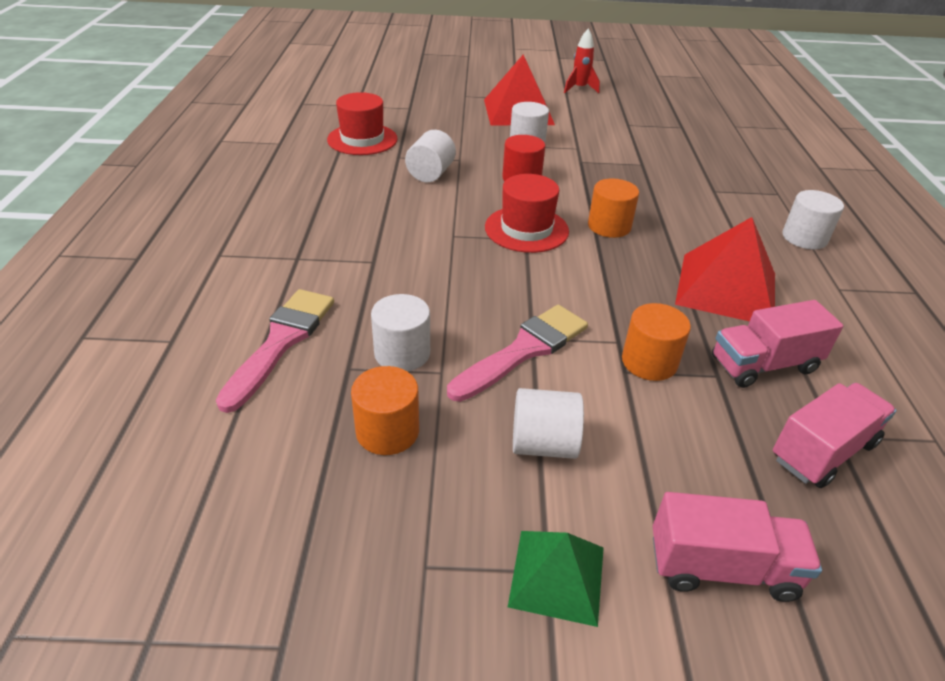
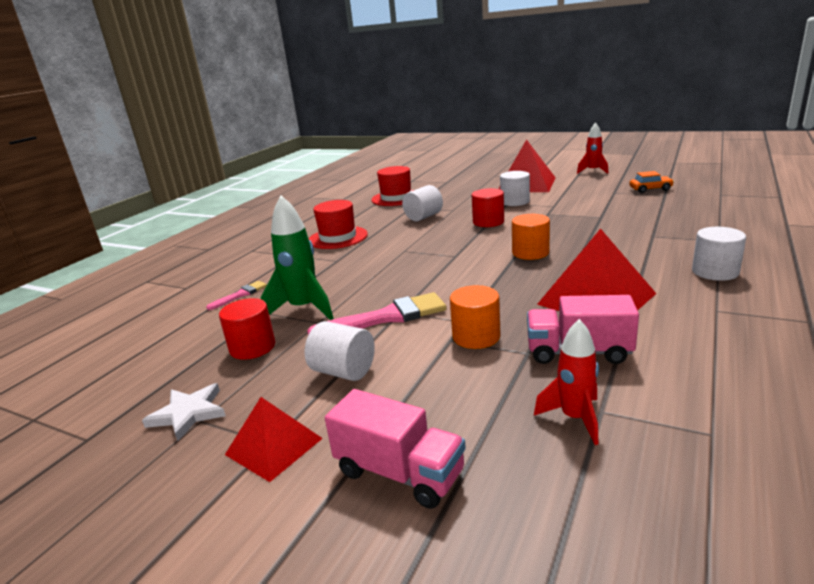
camera: 30 degrees right, 15 degrees down
(281, 342) = (240, 295): pink brush -> pink brush, size x0.53
(387, 431) = (252, 347): orange cylinder -> red cylinder
(398, 560) = (188, 413): none -> white star
(402, 353) = (304, 309): white cylinder -> green rocket
(526, 229) = (461, 250): red hat -> red hat (338, 237)
(557, 576) = (274, 446): green pyramid -> red pyramid
(662, 119) = (650, 189): none -> orange car
(823, 451) = (574, 418): pink truck -> red rocket

